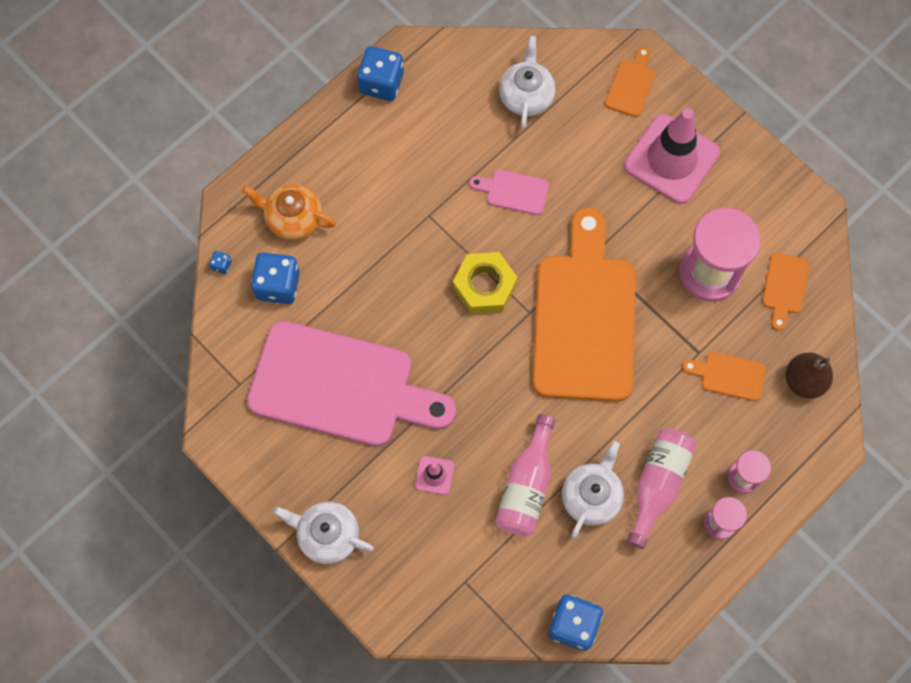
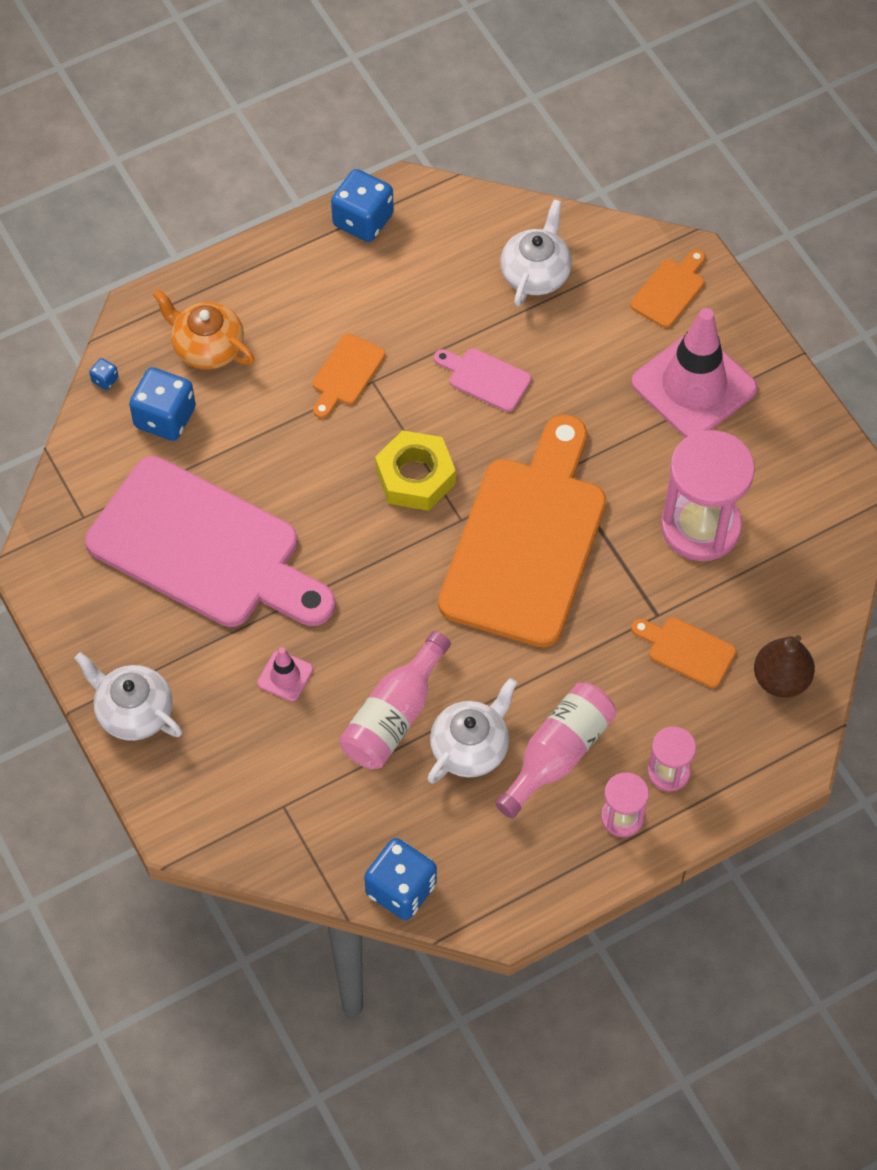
camera: 15 degrees right, 10 degrees down
(784, 287) = (790, 565): orange cutting board -> orange cutting board (346, 373)

